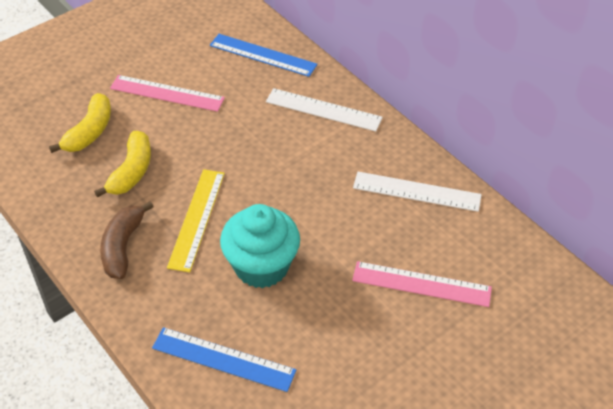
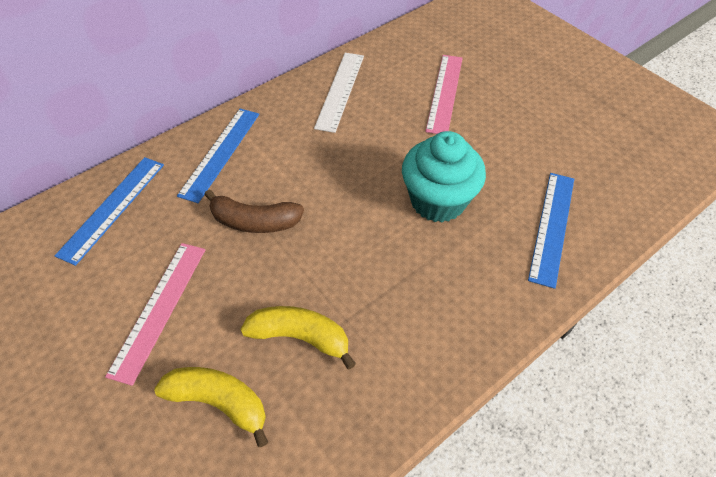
camera: 90 degrees left, 5 degrees up
(122, 246) = (423, 333): brown banana -> brown banana (254, 221)
(196, 219) = (377, 260): yellow ruler -> none
(323, 110) = (220, 153): white ruler -> blue ruler

